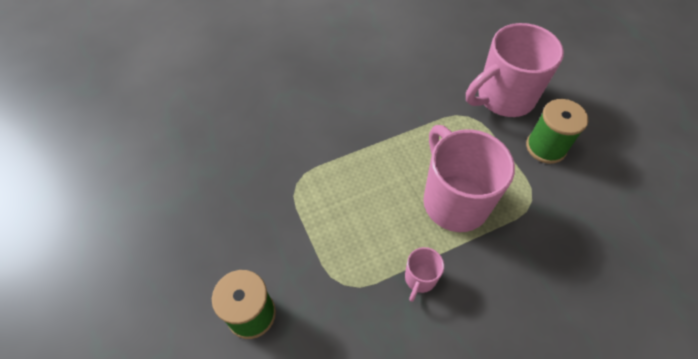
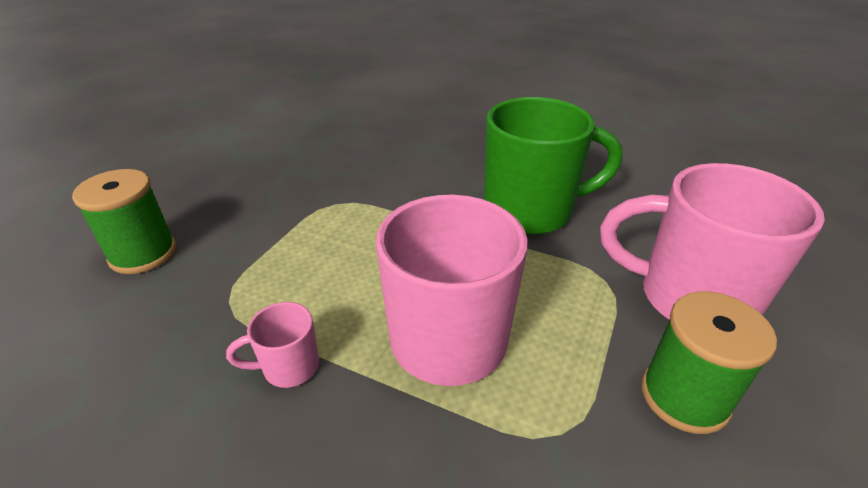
camera: 50 degrees right, 20 degrees down
(394, 101) = (531, 211): none -> green mug

